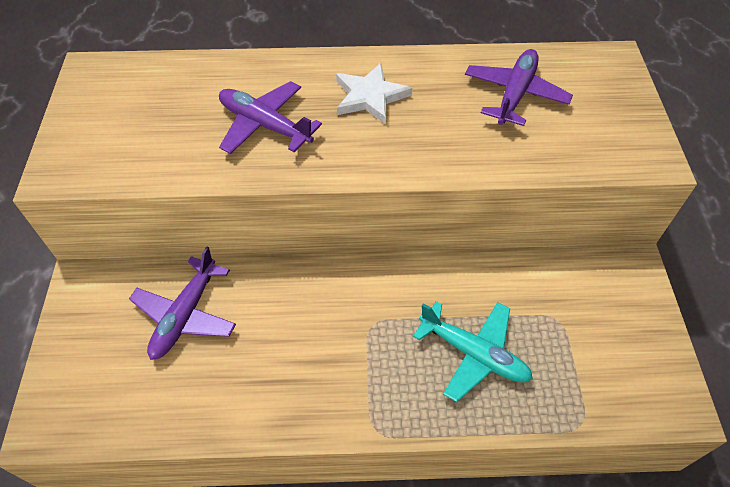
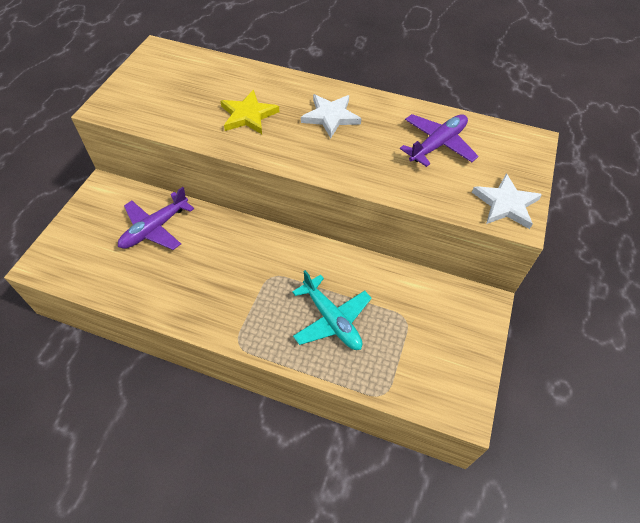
camera: 20 degrees right, 0 degrees up
(264, 125) = (248, 115): purple plane -> yellow star
(629, 143) = (505, 204): none -> white star

